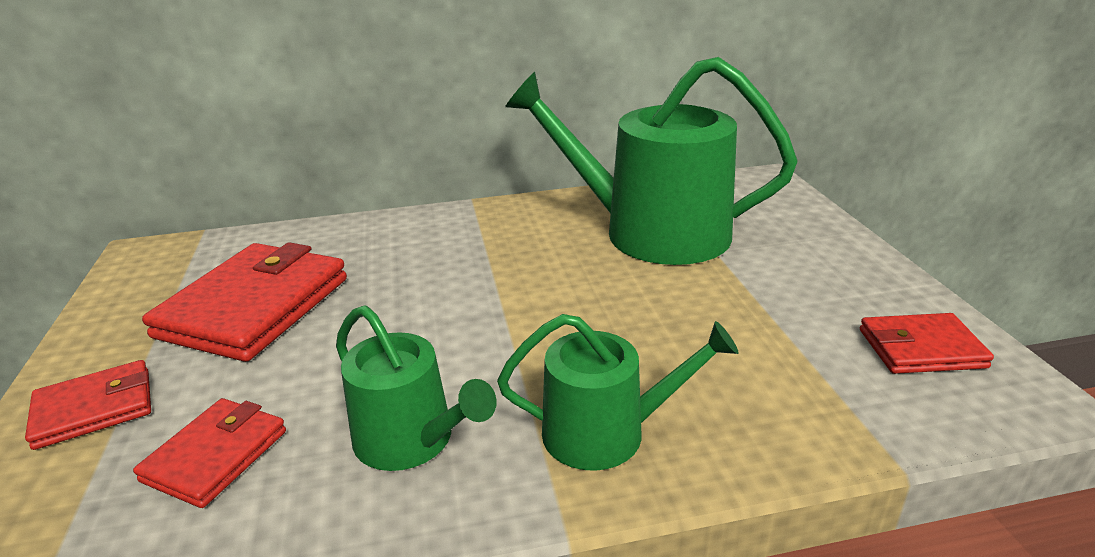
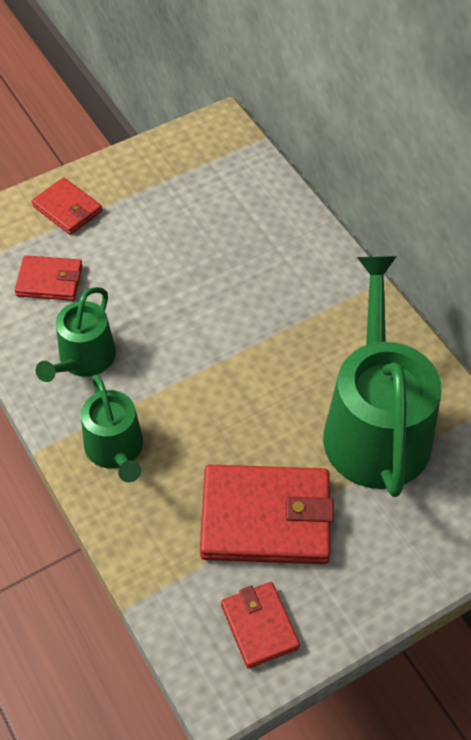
camera: 70 degrees right, 25 degrees up
(254, 307) = (178, 223): red wallet -> red wallet (265, 518)

